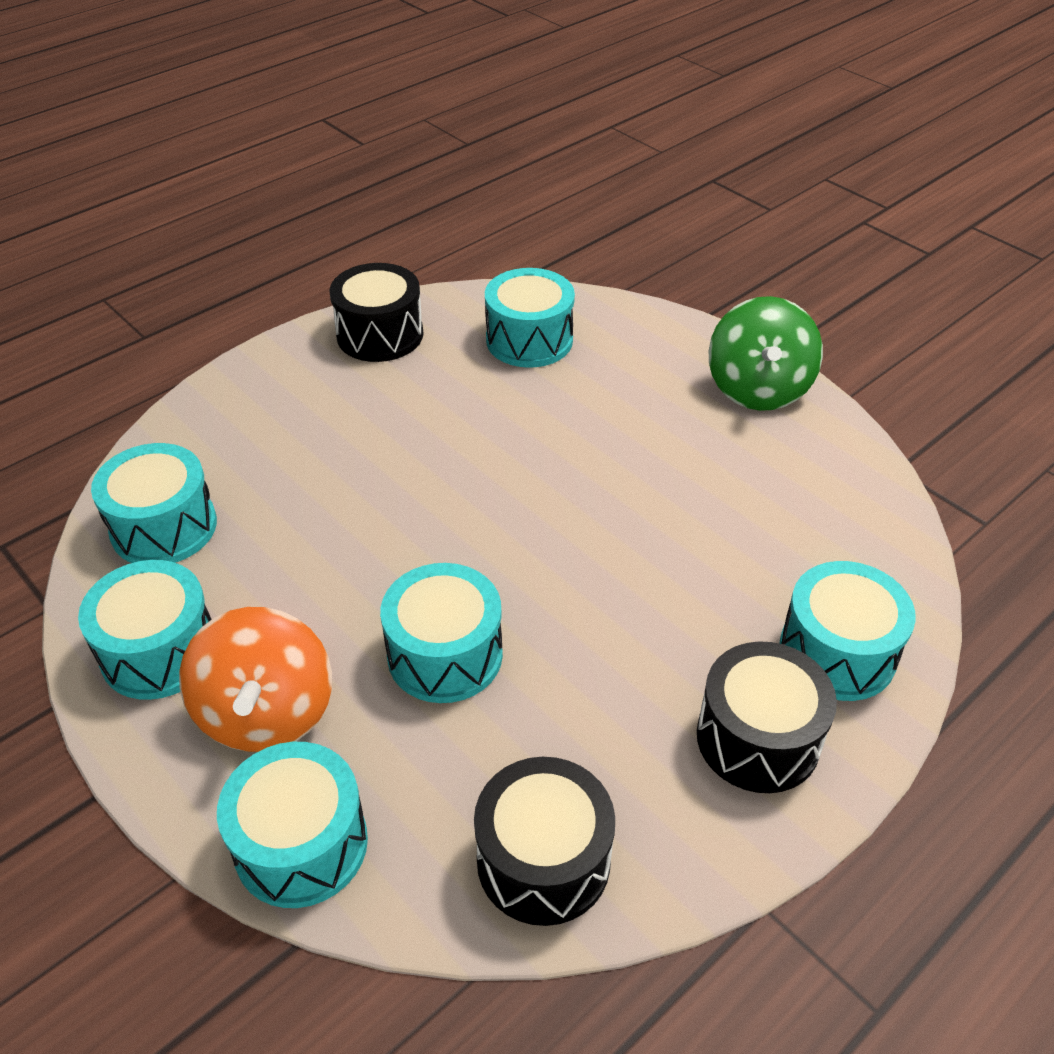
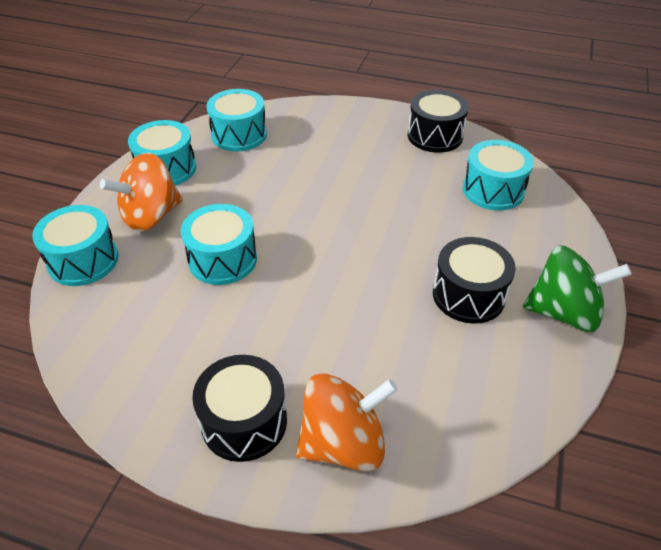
camera: 60 degrees right, 0 degrees up
(543, 860) = (111, 352): black drum -> black drum (468, 295)
(758, 389) = (564, 312): green spinning top -> green spinning top turned 150 degrees counterclockwise
(837, 652) = (343, 443): turquoise drum -> orange spinning top

